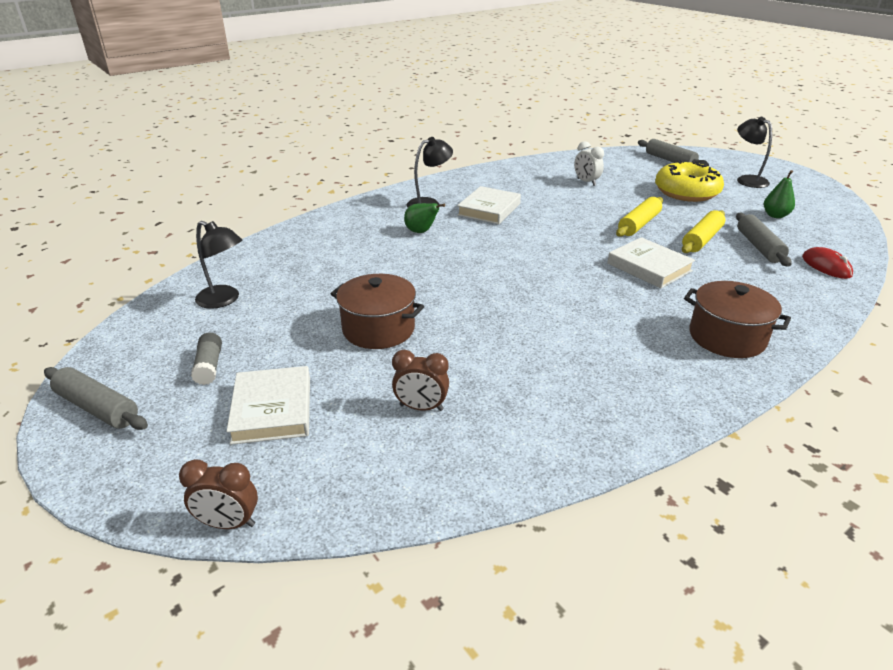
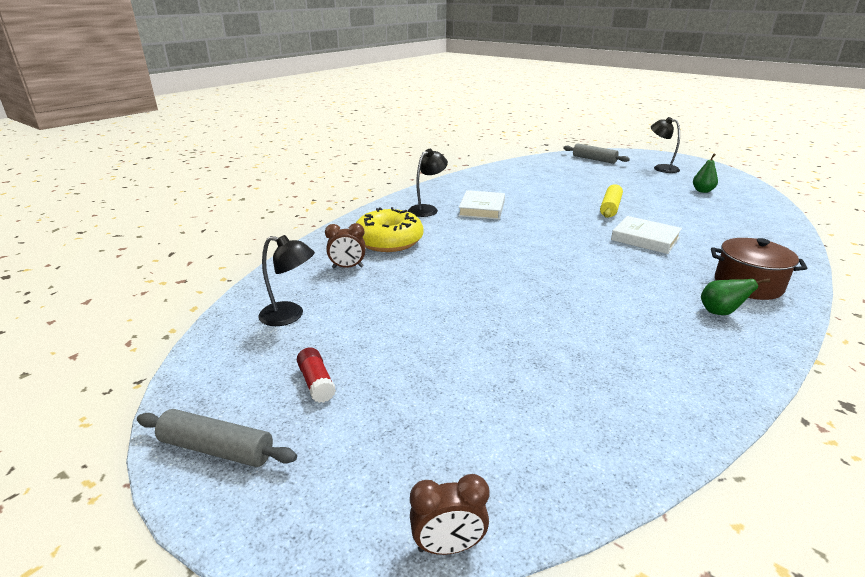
camera: 15 degrees left, 5 degrees down
(209, 366) = (316, 383): grey glue stick -> red glue stick
(272, 409) = (411, 414): white book -> none
(378, 329) = (460, 320): brown pot -> none
(421, 232) = (437, 232): green pear -> green pear (720, 312)
(421, 407) = (553, 386): brown clock -> brown clock (347, 267)
(586, 182) = (544, 180): white clock -> none
(686, 192) = (625, 181): yellow donut -> yellow donut (389, 241)
(702, 239) = (666, 214): yellow rolling pin -> none
(758, 247) = (710, 214): grey rolling pin -> none
(826, 266) = (769, 223): red mouse -> none

